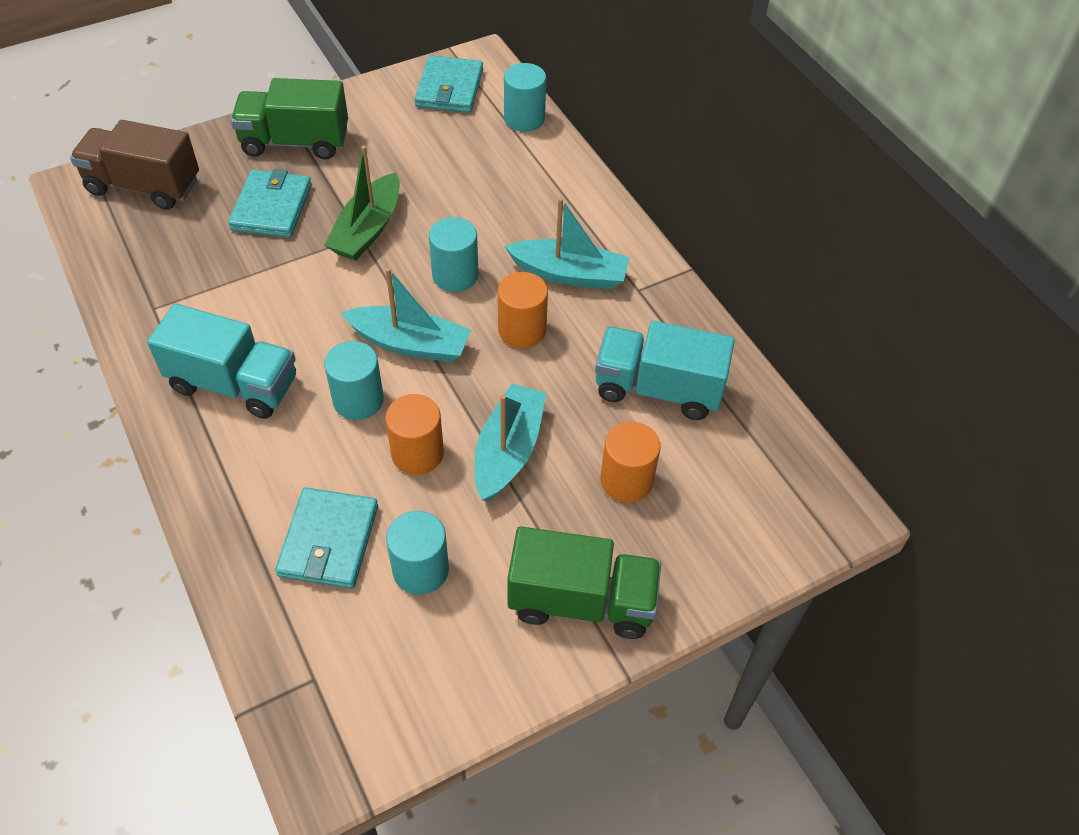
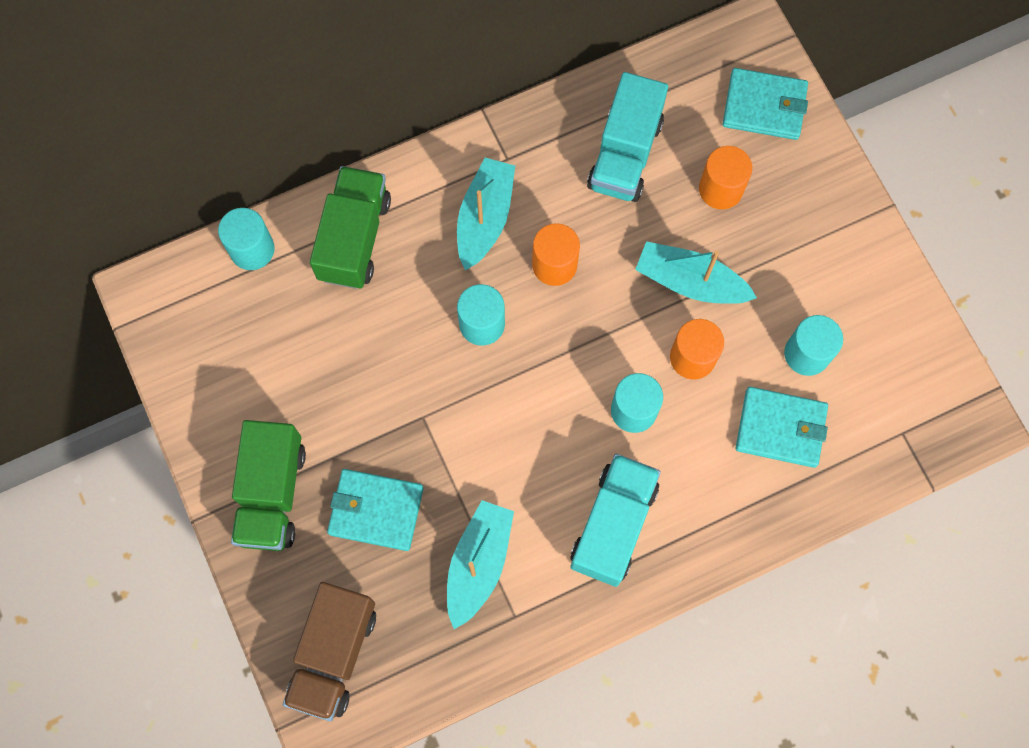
camera: 85 degrees left, 20 degrees up
(367, 229) = (414, 410): green boat -> none
(410, 344) = (568, 365): turquoise boat -> turquoise boat (478, 564)
(449, 88) = (193, 327): turquoise wallet -> turquoise wallet (764, 106)
(581, 601) = (832, 232): green truck -> green truck (354, 238)

